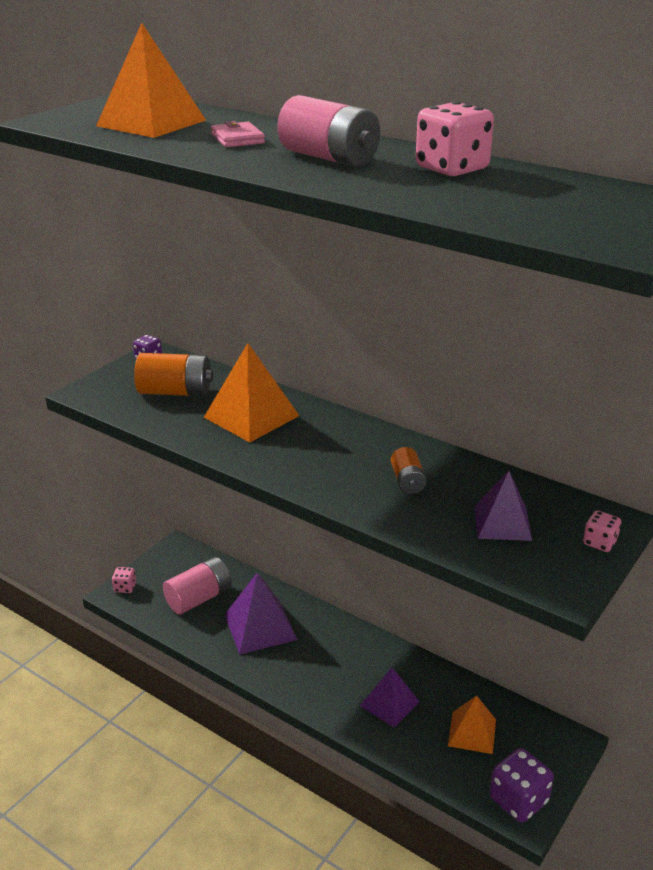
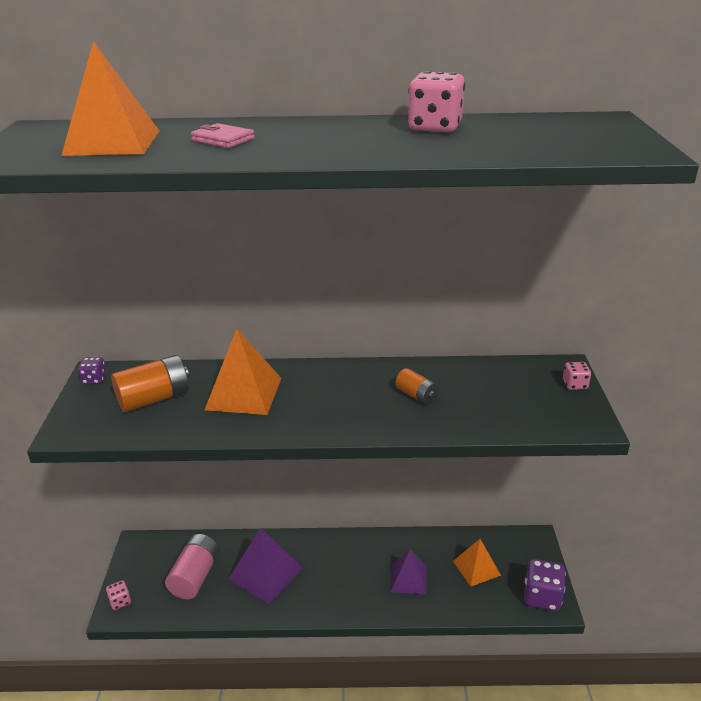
camera: 35 degrees left, 0 degrees up
(329, 158) = (331, 139): pink battery -> none
(502, 523) = (507, 397): purple pyramid -> none

